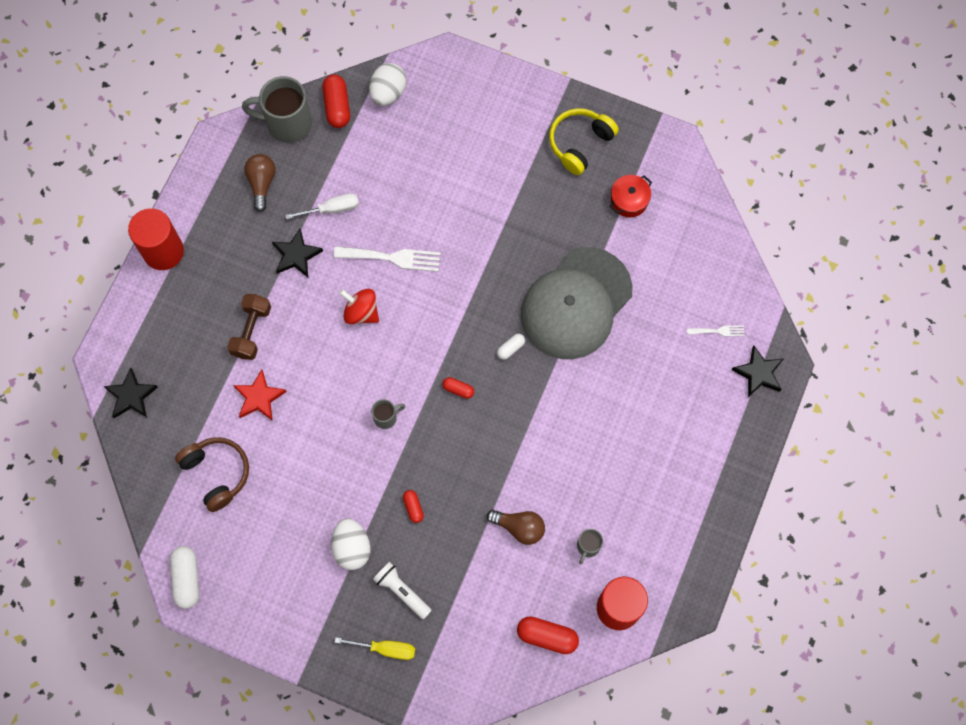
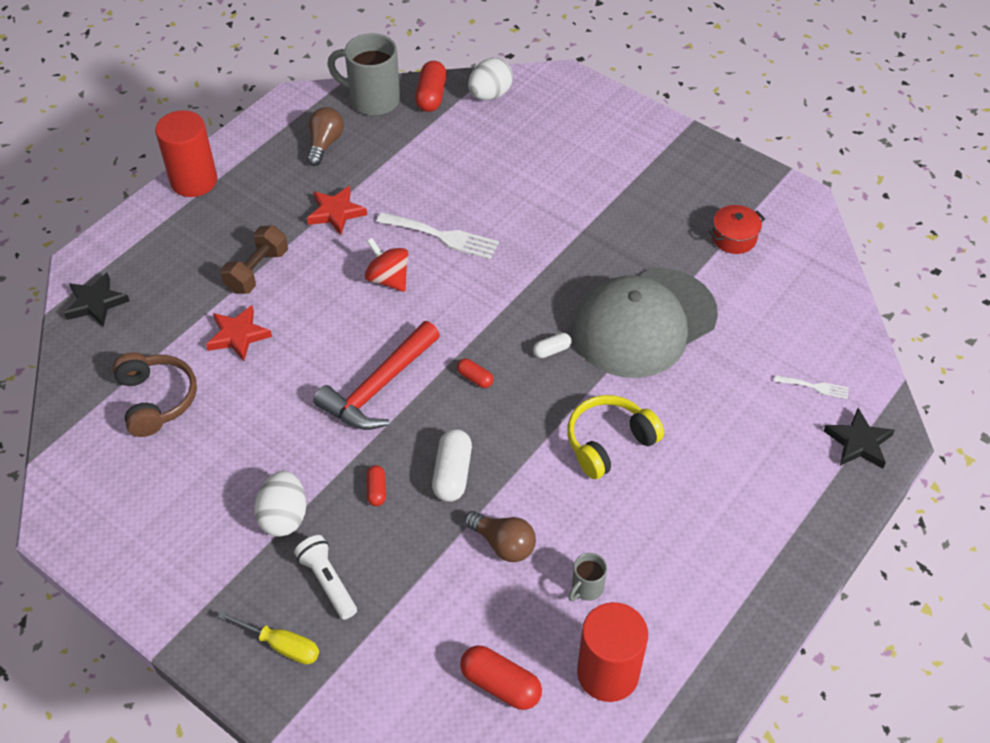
camera: 15 degrees right, 20 degrees down
(187, 579) = (70, 503): white capsule -> white capsule (452, 473)
(296, 255) = (336, 213): black star -> red star
(331, 209) = (391, 180): white screwdriver -> none
(386, 417) = (378, 387): grey mug -> red hammer
(580, 143) = (689, 176): yellow headphones -> yellow headphones (609, 442)

